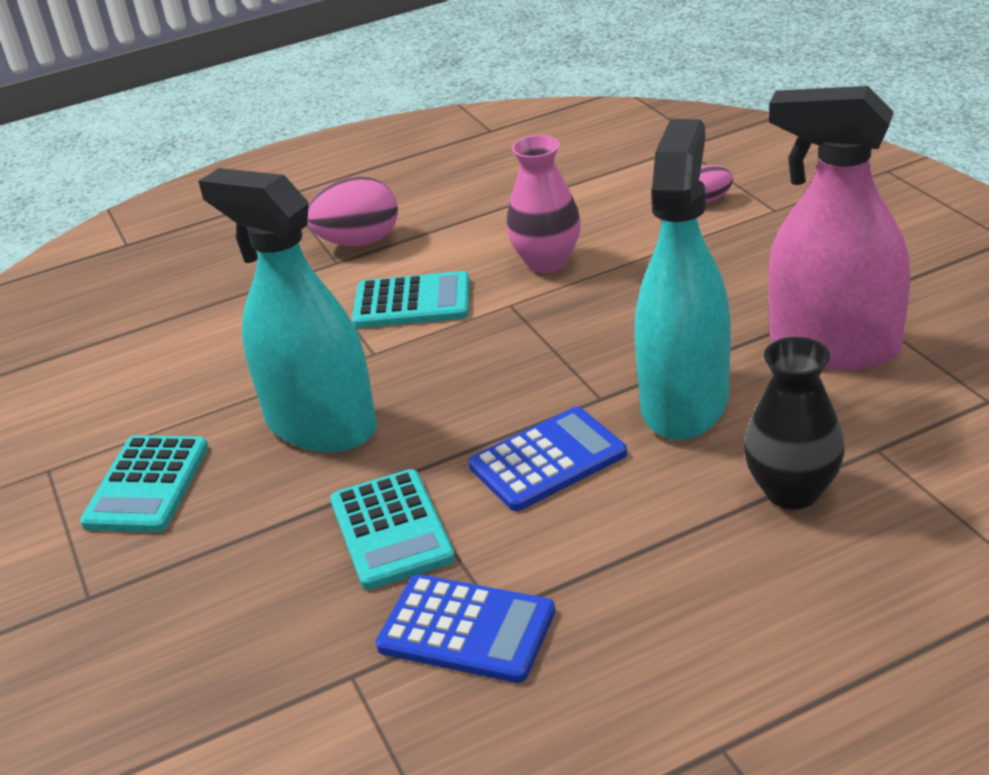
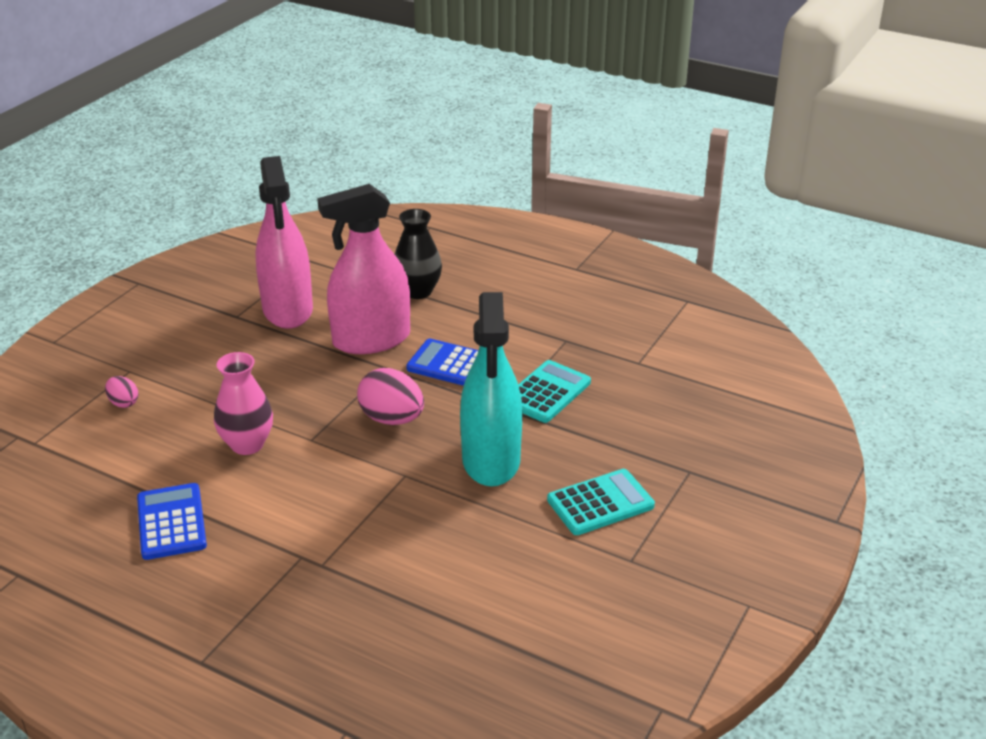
camera: 130 degrees left, 0 degrees up
(359, 242) = (264, 559): pink egg -> pink egg (392, 419)
(412, 302) = (334, 486): turquoise calculator -> none
(466, 629) = (583, 344): blue calculator -> blue calculator (171, 522)
(684, 403) = (371, 340): turquoise spray bottle -> pink spray bottle

